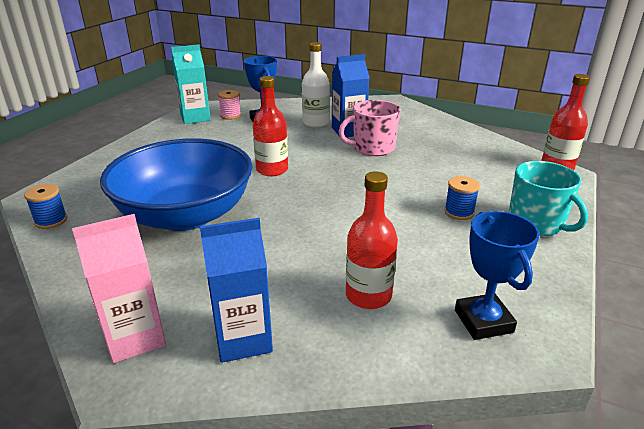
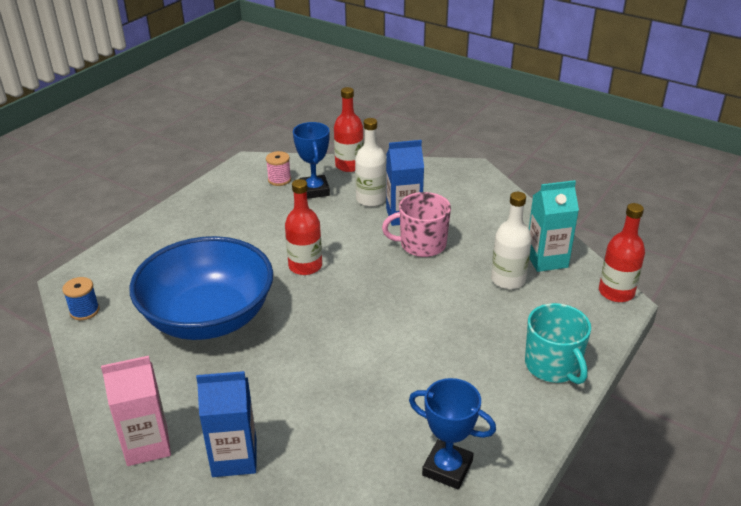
camera: 10 degrees right, 5 degrees up
(195, 118) = (240, 180): turquoise carton -> turquoise carton (546, 260)
(368, 295) = (354, 429): red bottle -> red bottle (349, 165)
(459, 212) = (479, 343): blue spool -> none
(460, 165) = (508, 280): none -> white bottle
(483, 321) = (447, 468): blue trophy -> blue trophy turned 60 degrees counterclockwise

